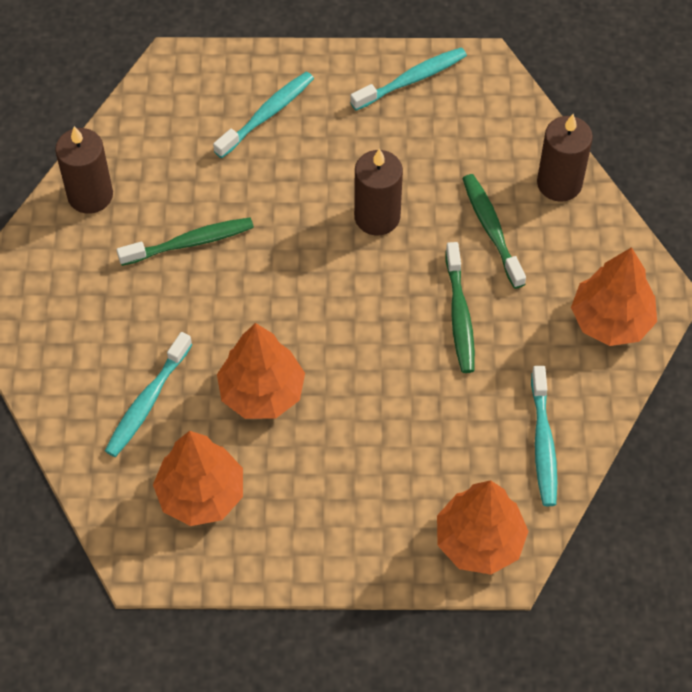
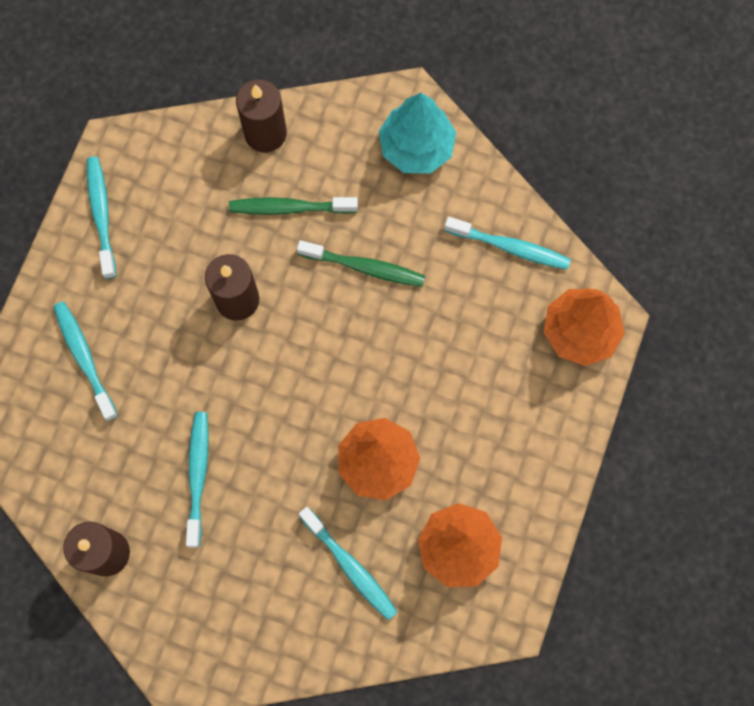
camera: 70 degrees left, 15 degrees up
(190, 242) = (198, 475): green toothbrush -> turquoise toothbrush
(611, 320) = (416, 147): orange tree -> turquoise tree

